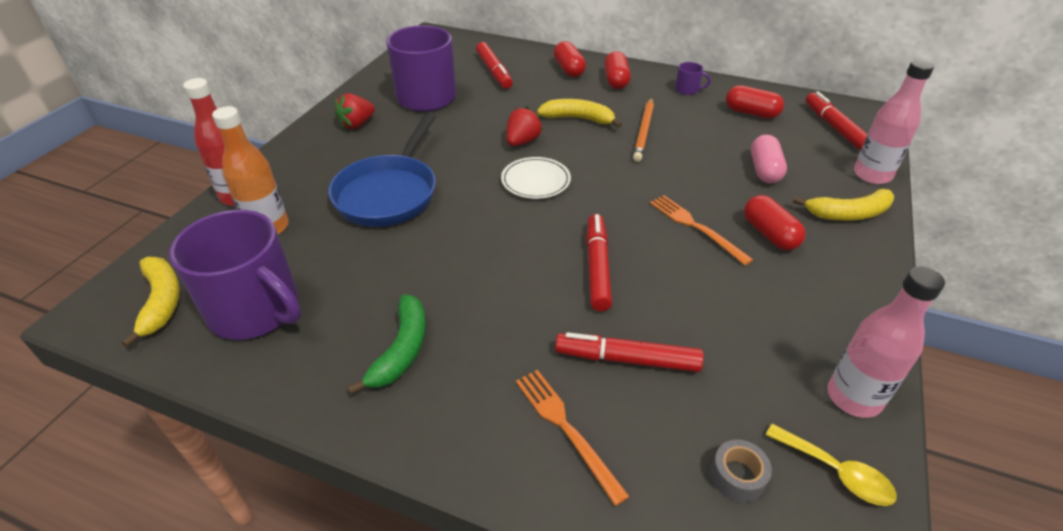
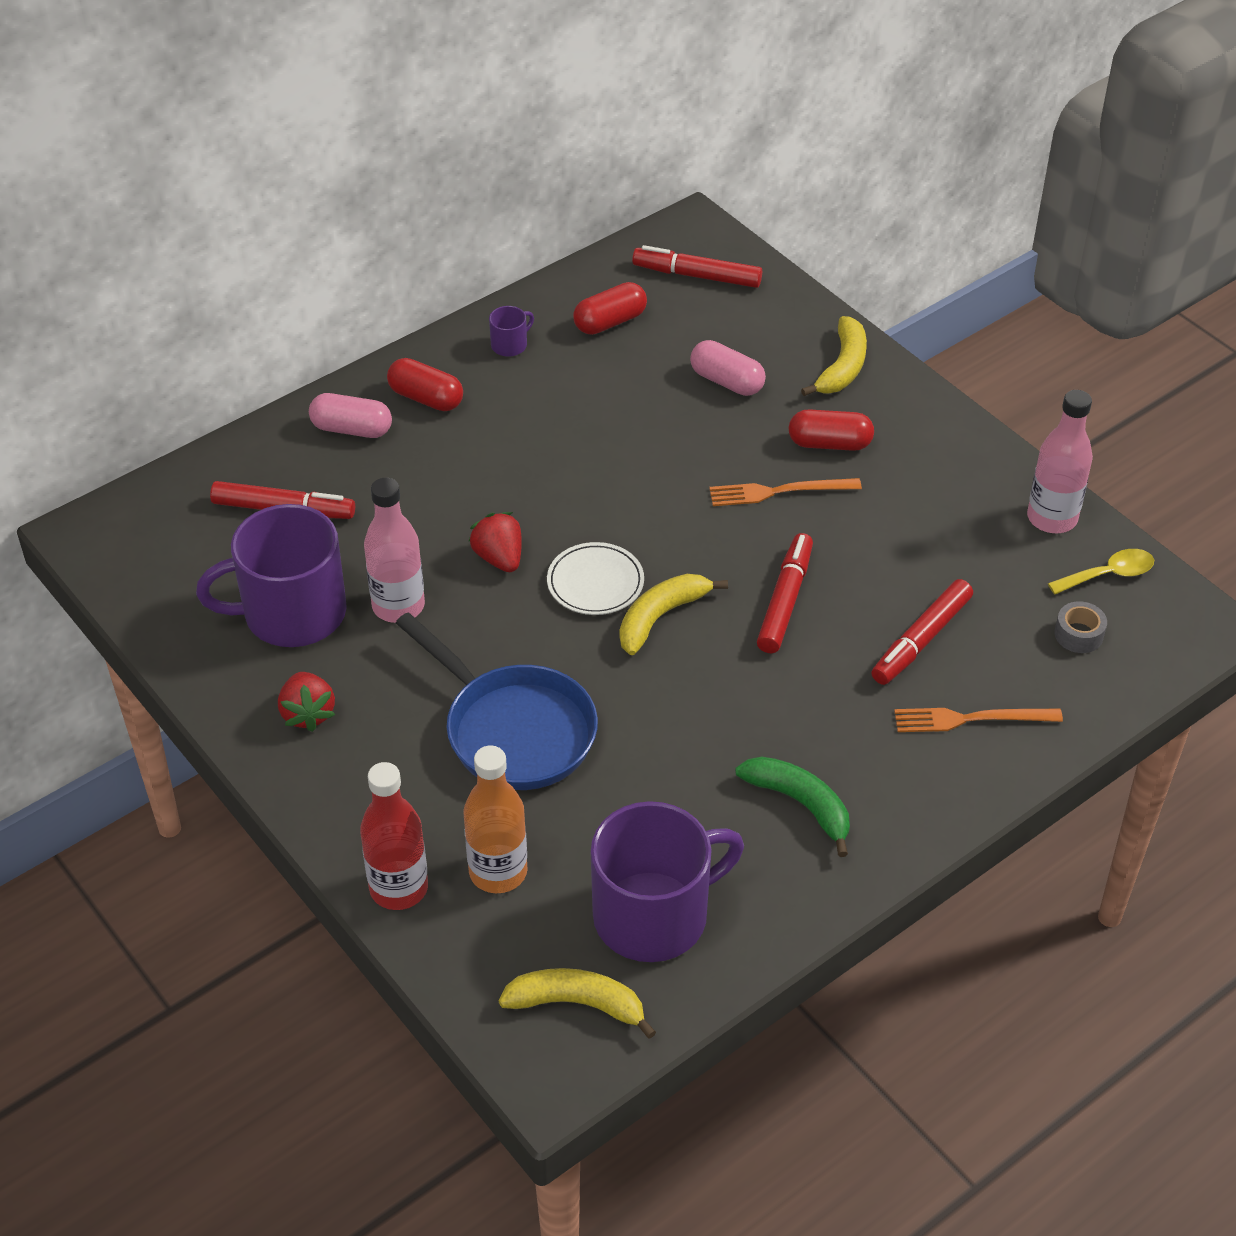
camera: 60 degrees left, 5 degrees up
(569, 69) = (352, 429): red capsule -> pink capsule
(578, 119) = (490, 481): yellow banana -> yellow banana (660, 617)
(597, 267) = (785, 601): red marker -> red marker turned 75 degrees clockwise
(644, 131) = (570, 436): orange pencil -> none
(872, 175) = (798, 307): pink bottle -> pink bottle (398, 606)

